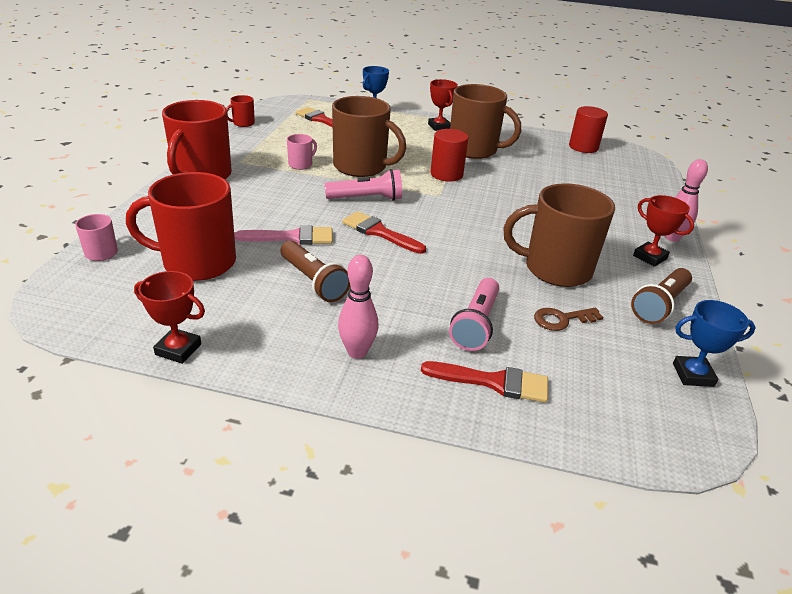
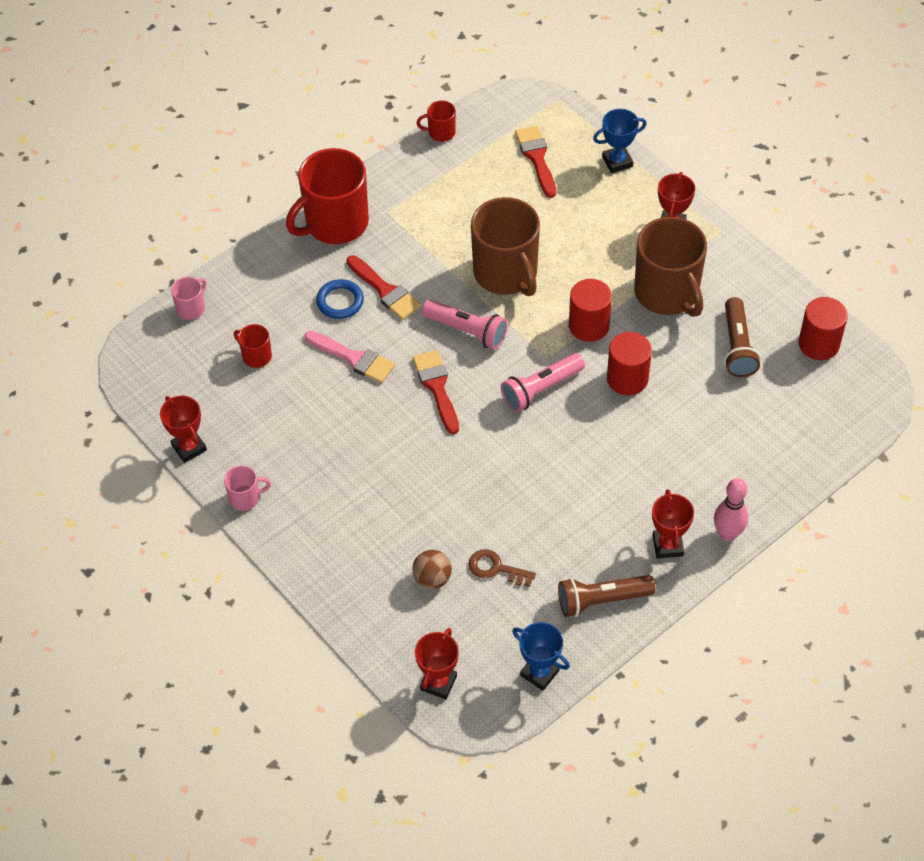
camera: 40 degrees right, 20 degrees up
(197, 262) = (256, 356): red mug -> red mug, size x0.44
(247, 211) = (340, 301): none -> blue ring
(301, 164) = (445, 243): pink mug -> pink mug (245, 498)
(313, 281) = (331, 423): brown flashlight -> brown flashlight (737, 346)
(357, 352) = (307, 515): pink bowling pin -> none
(476, 324) = (420, 536): pink flashlight -> pink flashlight (541, 389)
(493, 382) = (380, 593): red brush -> red brush (385, 290)
(503, 189) = (627, 379): none -> red cylinder
(523, 349) = (432, 578): none -> brown ball
(555, 269) = (554, 513): brown mug -> none
(633, 428) = (438, 683): none -> red trophy

